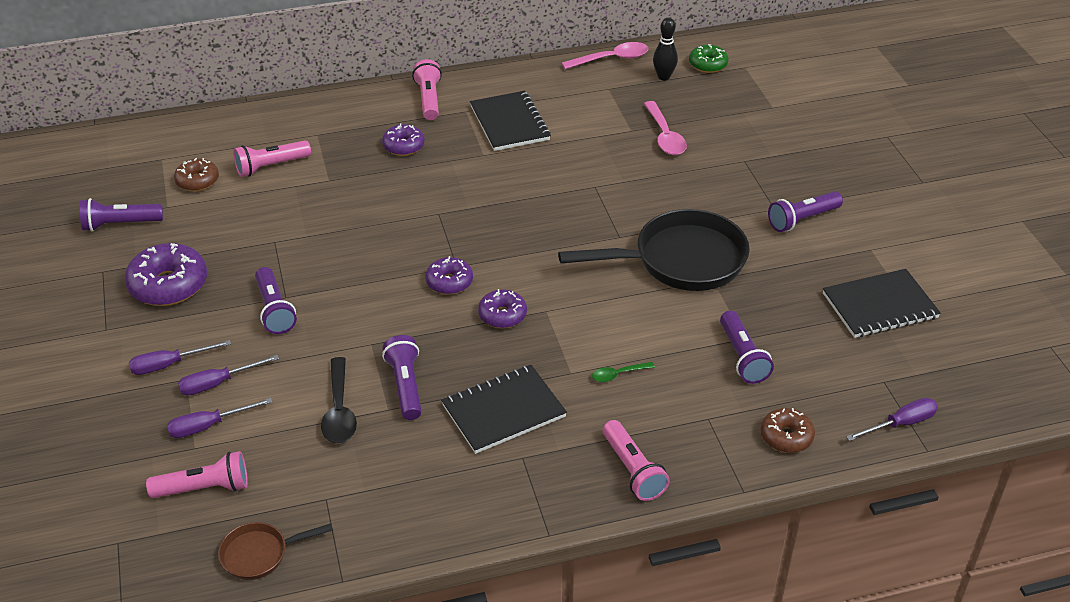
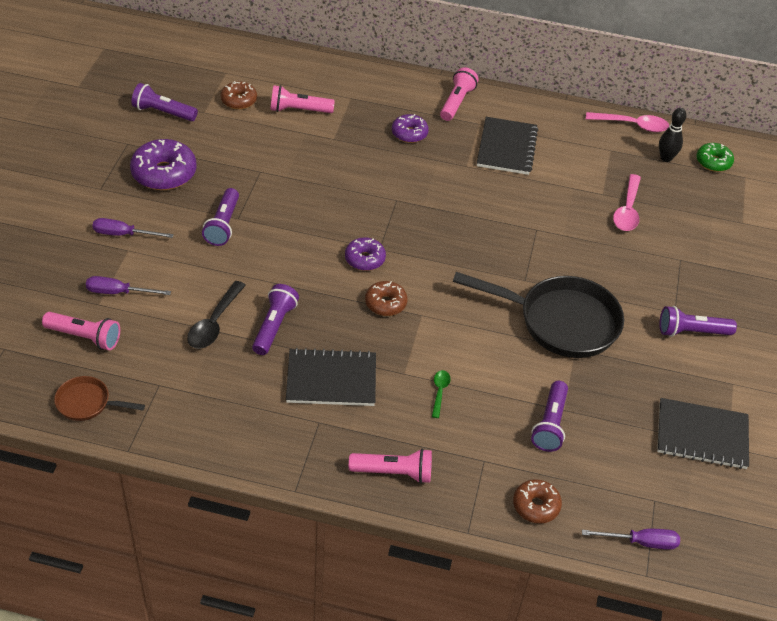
camera: 25 degrees right, 5 degrees up
(218, 383) = (146, 263): purple screwdriver -> none
(502, 315) = (385, 303): purple donut -> brown donut
(618, 374) = (439, 392): green spoon -> green spoon turned 90 degrees clockwise
(632, 470) = (394, 473): pink flashlight -> pink flashlight turned 90 degrees counterclockwise

